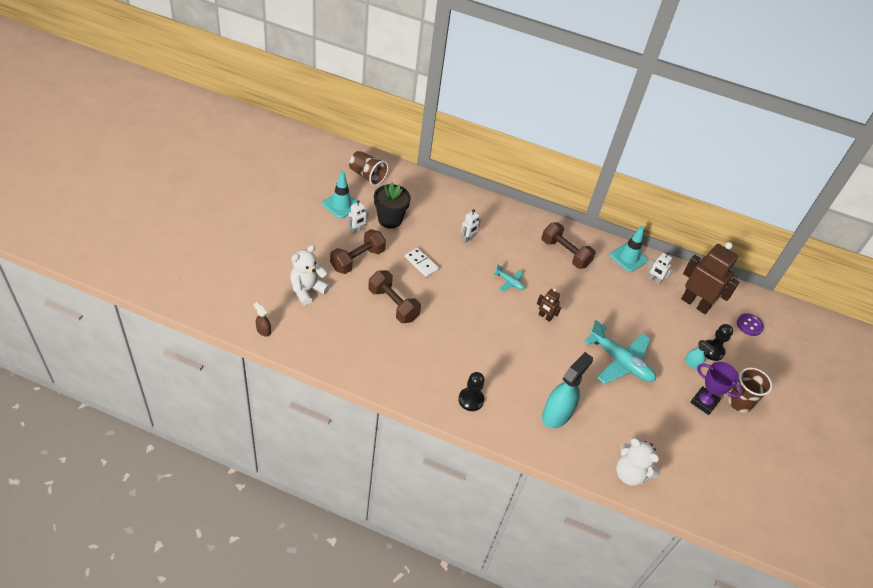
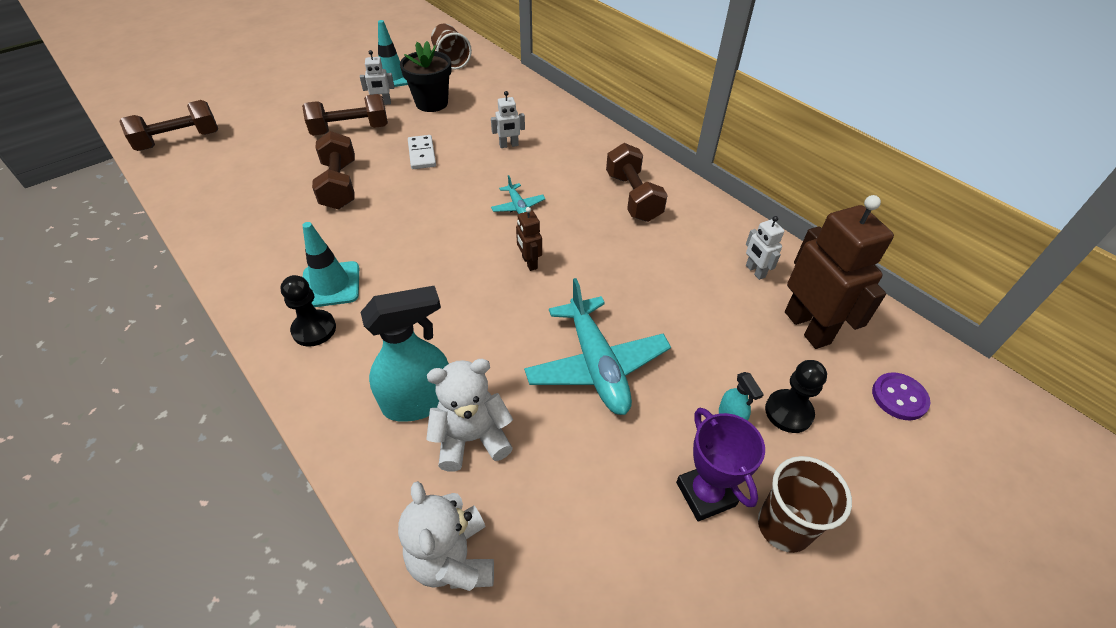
camera: 35 degrees right, 0 degrees up
(247, 308) = (179, 141): none -> brown dumbbell
(263, 331) = (167, 166): brown spray bottle -> none
(307, 290) = (261, 142): white teddy bear -> white teddy bear (471, 438)
(628, 257) = (733, 230): turquoise traffic cone -> turquoise traffic cone (330, 285)

